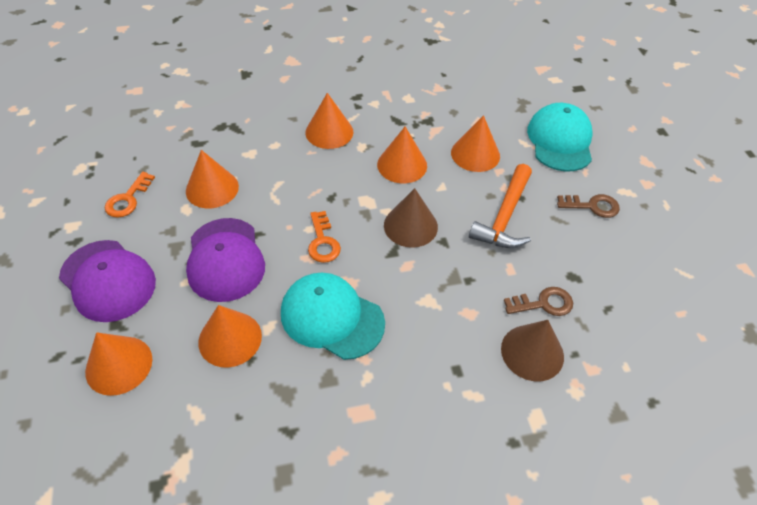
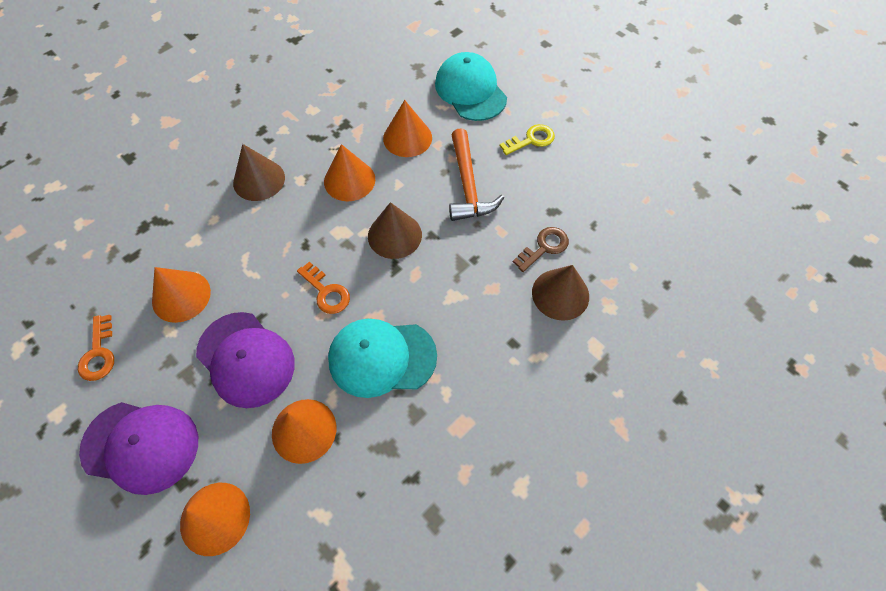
camera: 30 degrees left, 10 degrees up
(329, 132) = (259, 180): orange cone -> brown cone
(592, 206) = (531, 140): brown key -> yellow key

